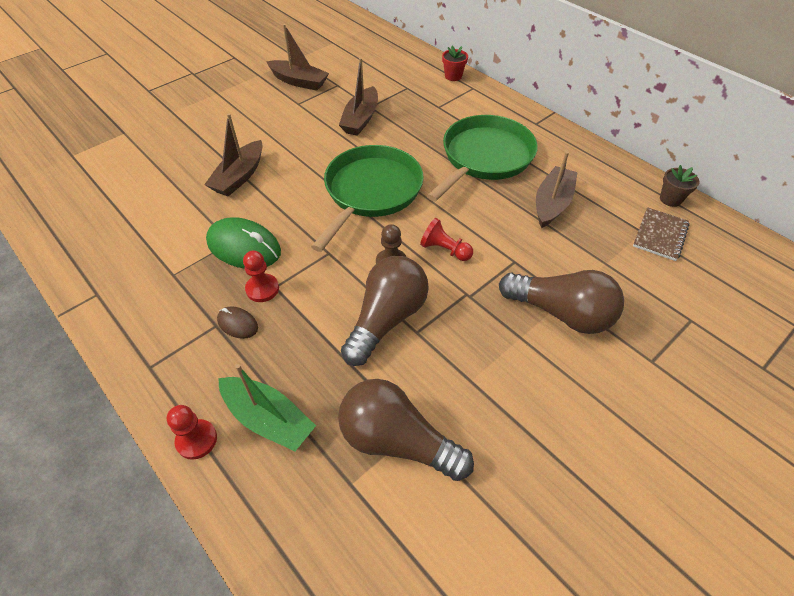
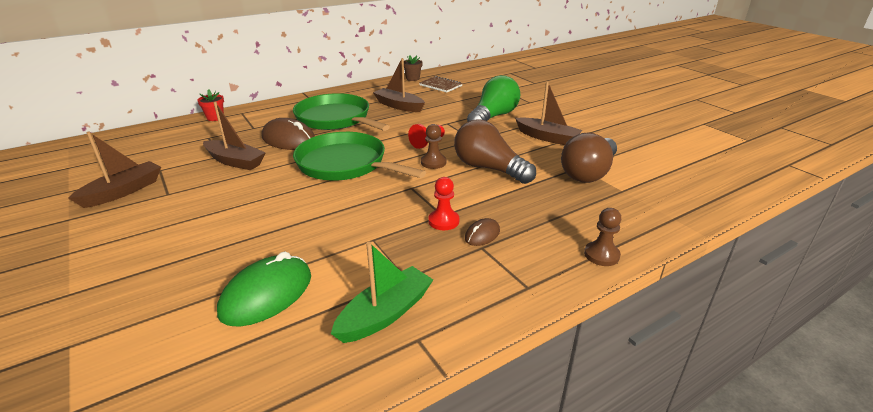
camera: 80 degrees left, 20 degrees down
(196, 440) = (601, 255): red pawn -> brown pawn
(239, 177) = (270, 234): brown boat -> brown boat (547, 137)
(244, 247) = (384, 231): green mouse -> green mouse (267, 294)
(268, 419) = (578, 220): green boat -> green boat (385, 313)
(417, 138) = (289, 140): none -> brown mouse
(561, 313) = (493, 116): brown light bulb -> green light bulb

